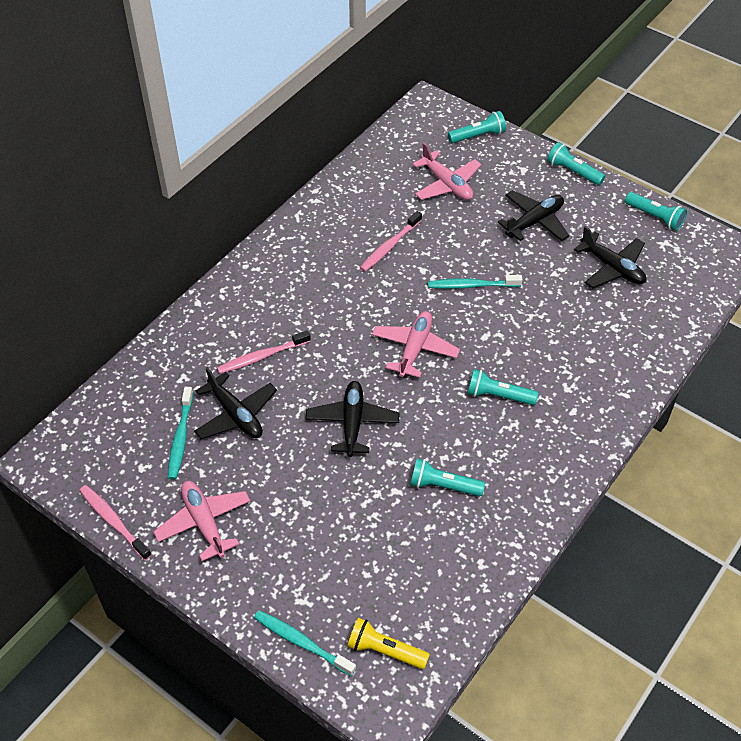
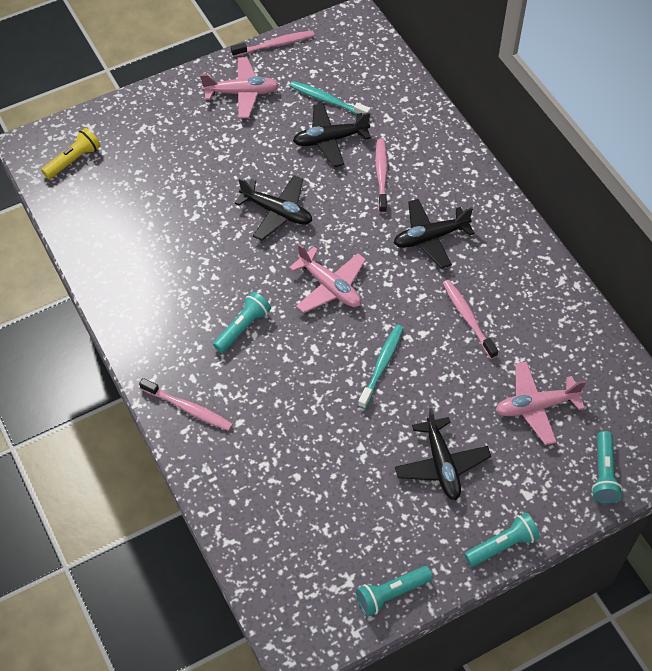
camera: 115 degrees right, 5 degrees up
(302, 642) = (112, 117): turquoise toothbrush -> none
(443, 486) = (179, 249): turquoise flashlight -> none
(604, 401) = (188, 408): none -> pink toothbrush
(612, 268) = (340, 506): black plane -> black plane (430, 238)

